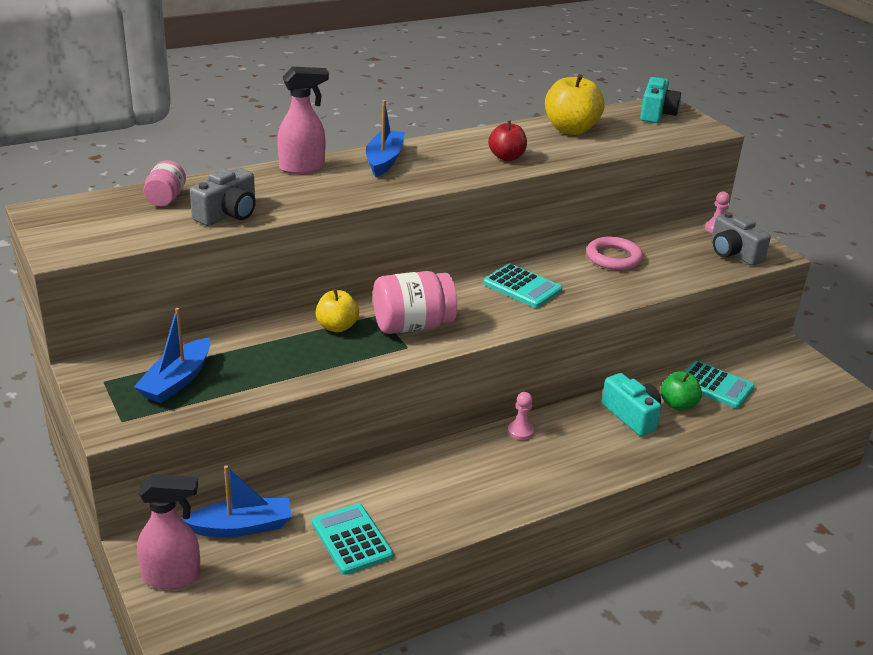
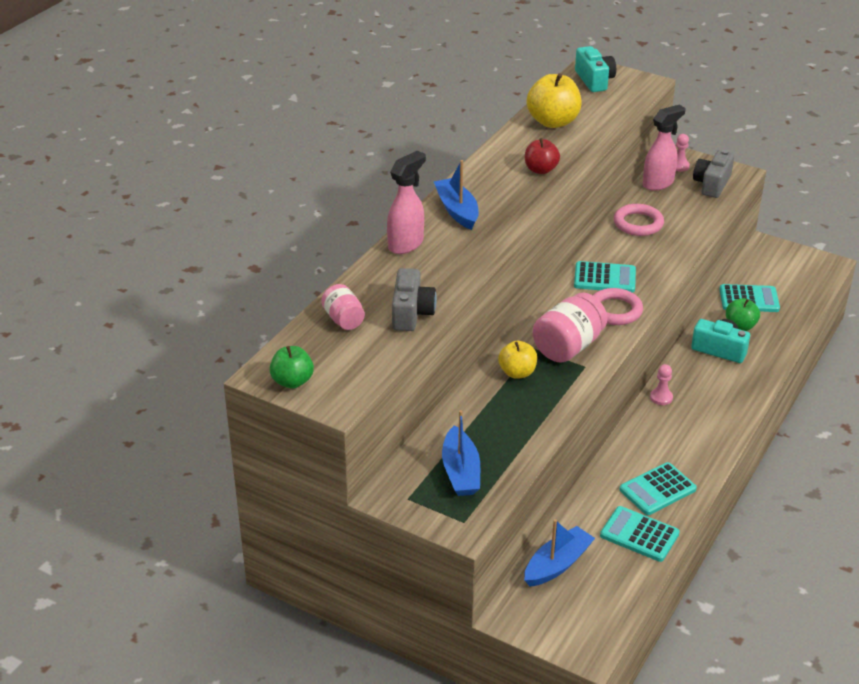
camera: 30 degrees left, 5 degrees up
(54, 223) = (292, 381): none -> green apple
(172, 577) = (554, 624): pink spray bottle -> pink spray bottle (658, 183)
(419, 508) = (657, 489): none -> turquoise calculator
(497, 315) = (615, 310): none -> pink ring
(733, 253) = (712, 184): grey camera -> grey camera turned 90 degrees clockwise

